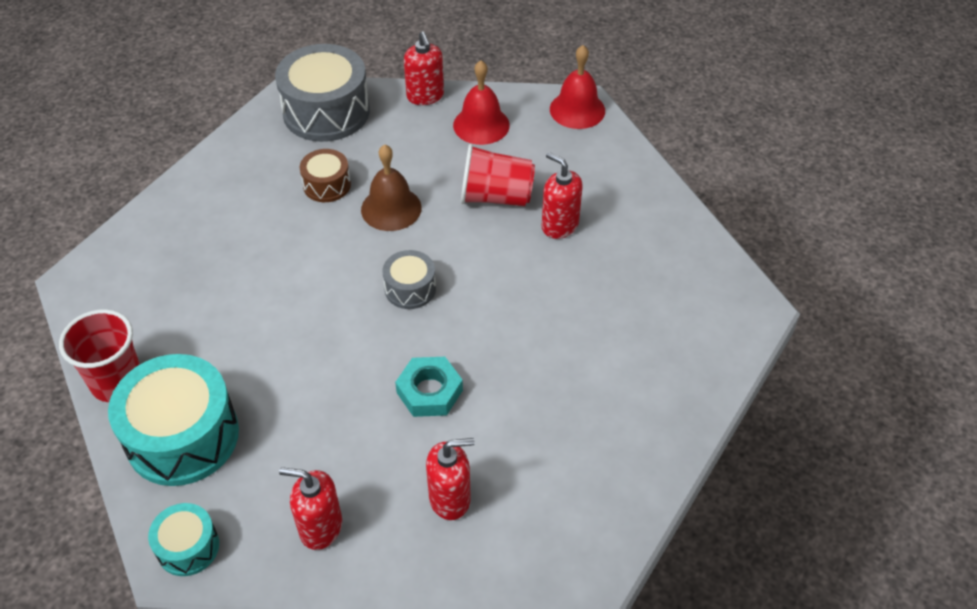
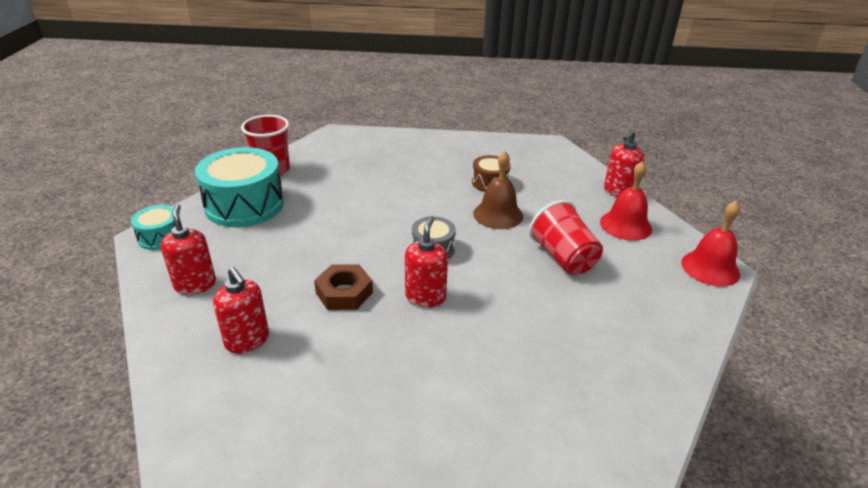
camera: 60 degrees right, 15 degrees down
(326, 111) = (552, 160): grey drum -> none
(429, 391) = (344, 292): turquoise nut -> brown nut
(559, 225) = (572, 303): red soap dispenser -> red soap dispenser (425, 297)

